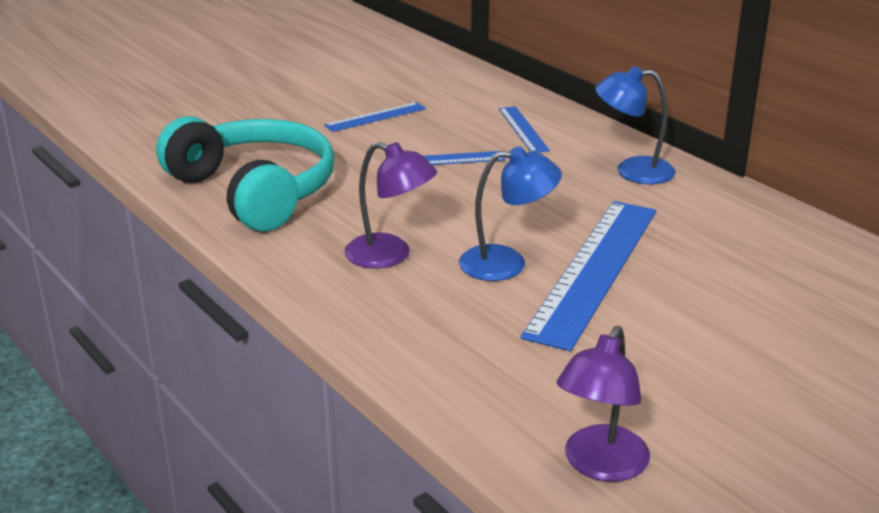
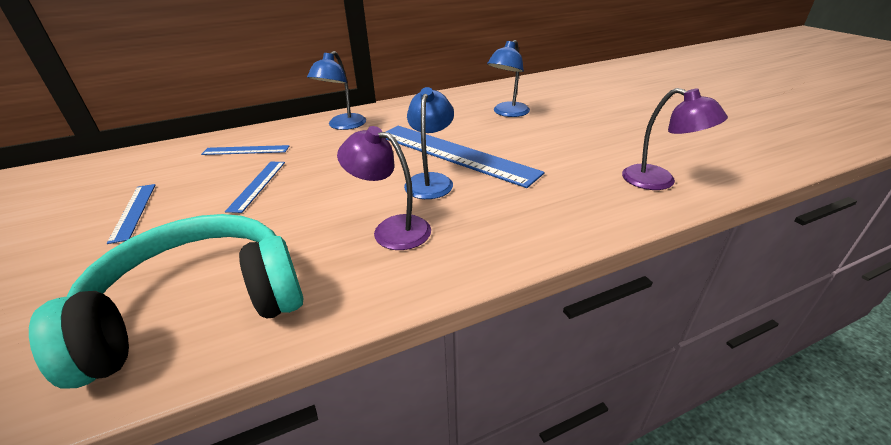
camera: 75 degrees left, 5 degrees up
(390, 255) = (391, 229): purple lamp -> purple lamp turned 105 degrees counterclockwise
(787, 303) = (507, 113): none -> blue lamp

